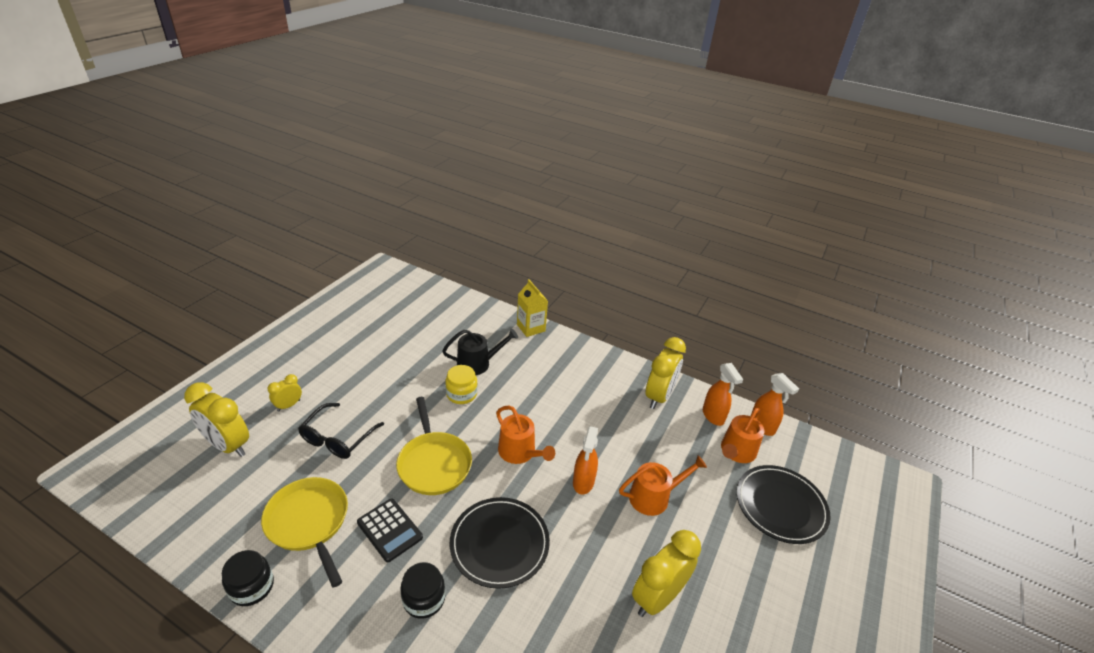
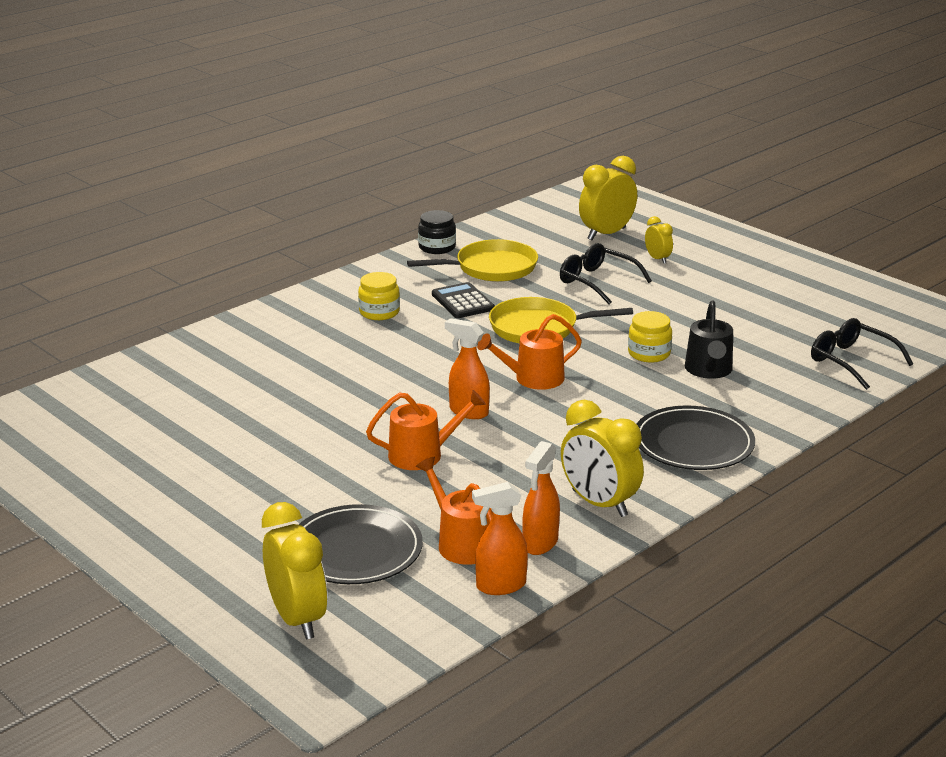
camera: 110 degrees right, 10 degrees down
(390, 530) = (462, 302): black calculator -> black calculator turned 90 degrees clockwise
(424, 599) = (379, 312): black jar -> yellow jar
(448, 306) = (851, 361): none -> black glasses
(499, 543) = (415, 352): black plate -> black plate (693, 443)
(531, 328) = (790, 421): yellow carton -> none
(654, 497) = (422, 454): orange watering can -> orange watering can turned 105 degrees counterclockwise
(657, 597) = (299, 426): yellow clock -> yellow clock (297, 619)
(713, 416) = (540, 543): orange spray bottle -> orange spray bottle turned 60 degrees counterclockwise

